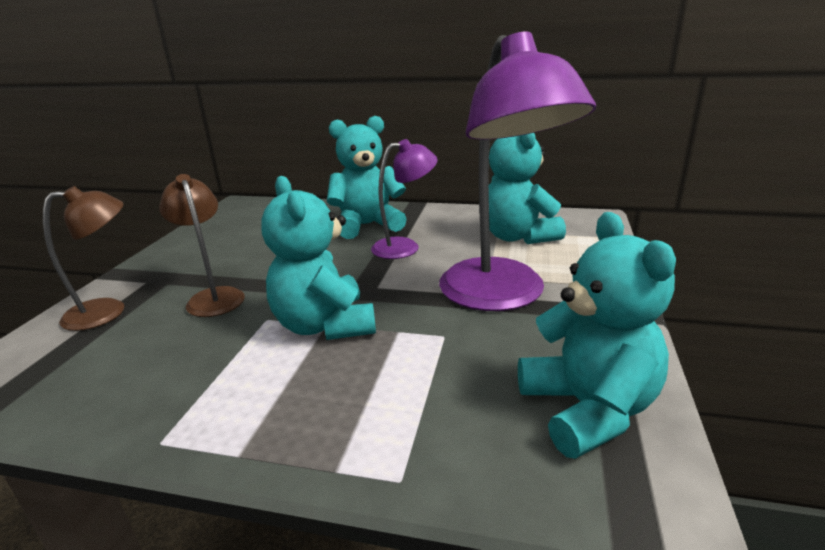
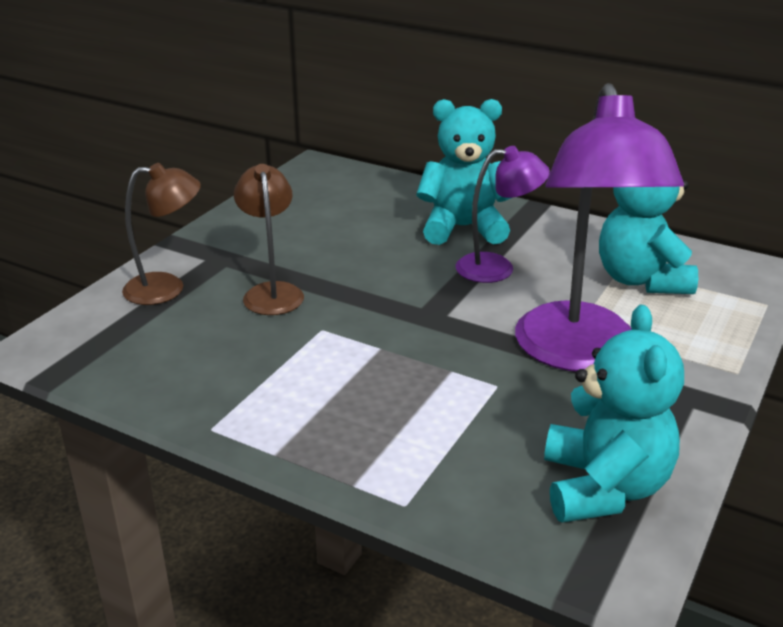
camera: 15 degrees right, 5 degrees up
(324, 325) = (378, 349): turquoise teddy bear -> none

